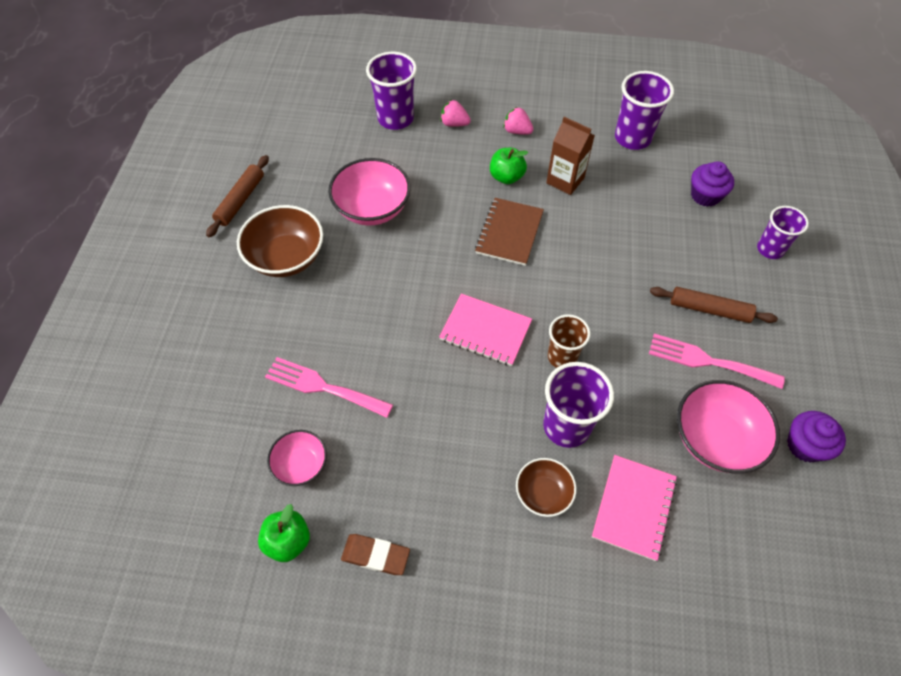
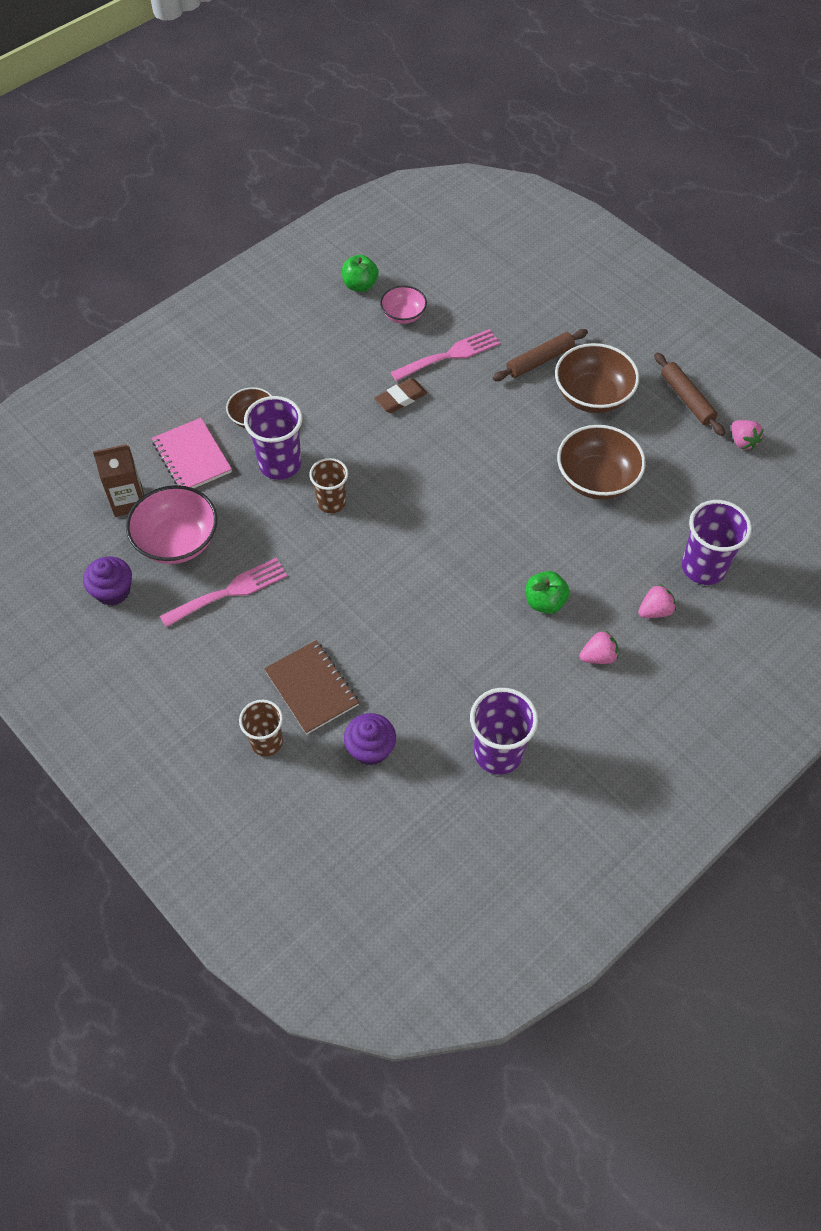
camera: 130 degrees right, 0 degrees up
(260, 151) = (742, 442): none -> pink strawberry
(372, 208) = (596, 479): pink bowl -> brown bowl
(376, 555) = (308, 317): brown eraser -> brown eraser (401, 398)
(485, 331) = (401, 472): pink notebook -> none
(509, 233) = (478, 556): brown notebook -> brown notebook (311, 688)
(565, 180) = (498, 646): brown carton -> brown carton (128, 501)
(709, 309) = (265, 635): brown rolling pin -> brown rolling pin (540, 361)
(770, 249) = (266, 742): purple cup -> brown cup

